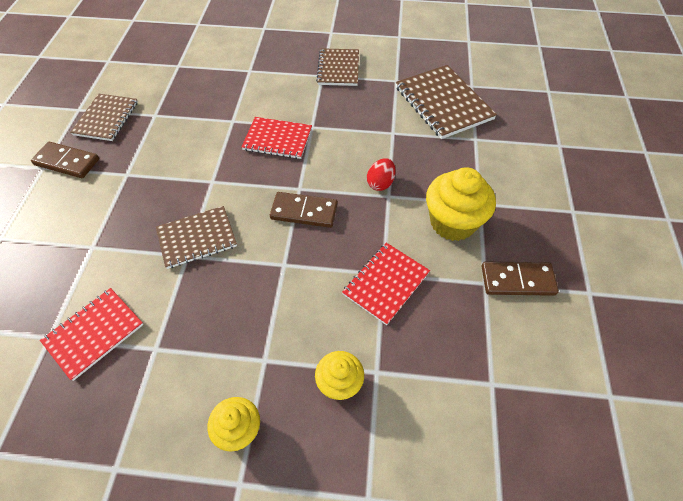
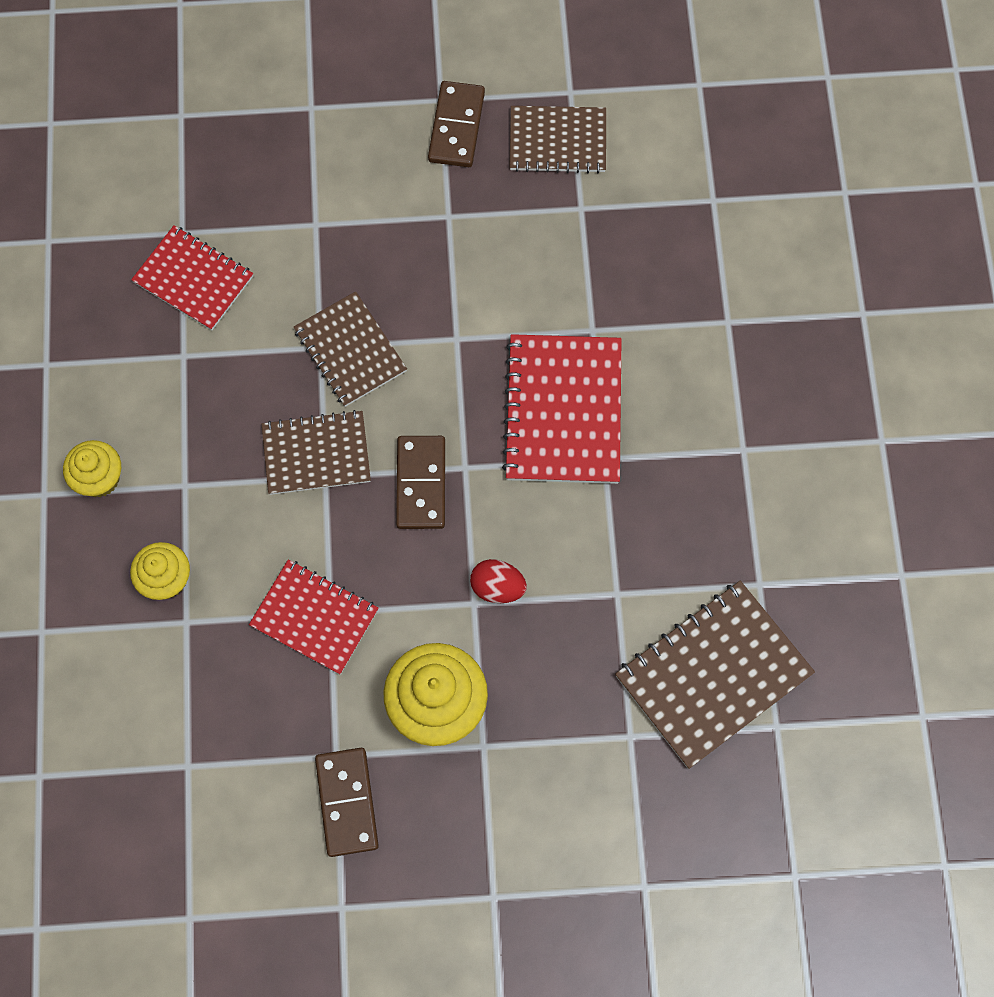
camera: 80 degrees right, 15 degrees up
(277, 139) = (563, 411): red notebook -> red notebook, size x1.51
(338, 68) = (769, 474): brown notebook -> brown notebook (316, 454)

